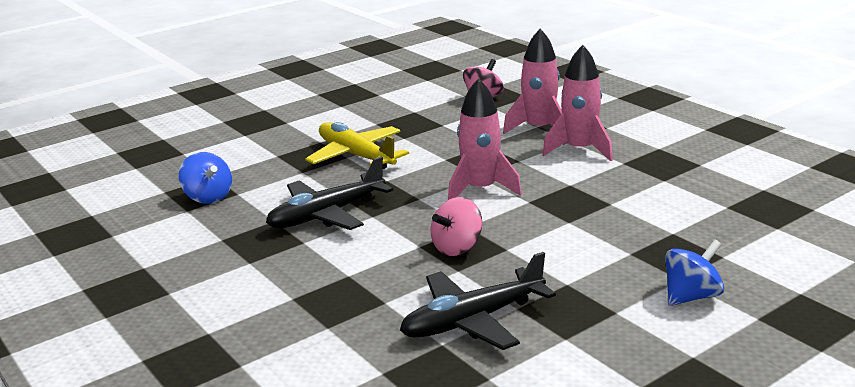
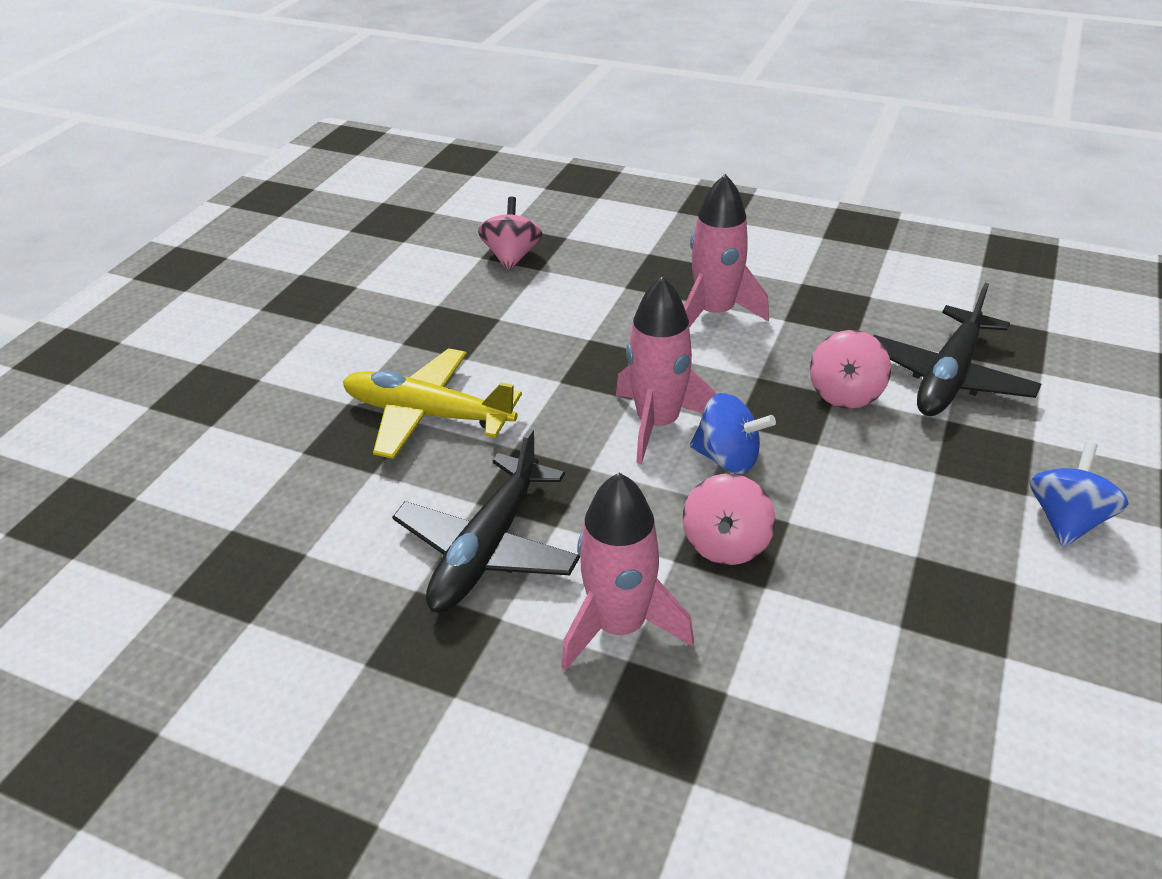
camera: 30 degrees left, 15 degrees up
(208, 197) = (263, 580): blue spinning top -> blue spinning top (727, 458)
(473, 320) = (872, 675): black plane -> black plane (948, 377)
(539, 129) = (633, 291): pink rocket -> pink rocket (619, 626)
(617, 205) = (845, 394): none -> pink spinning top

